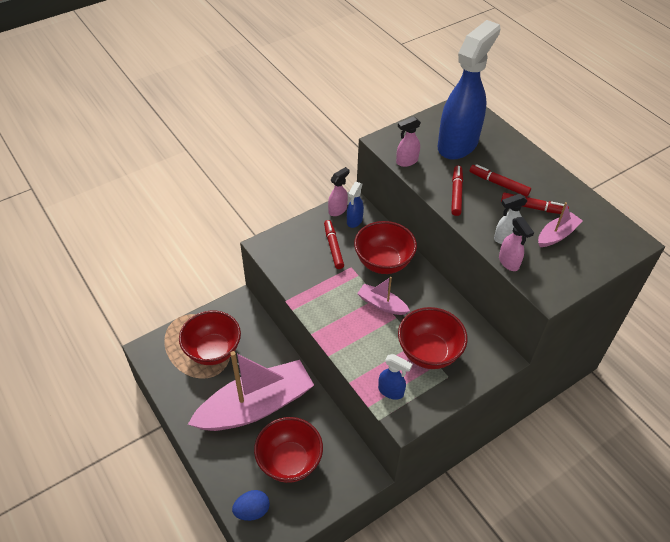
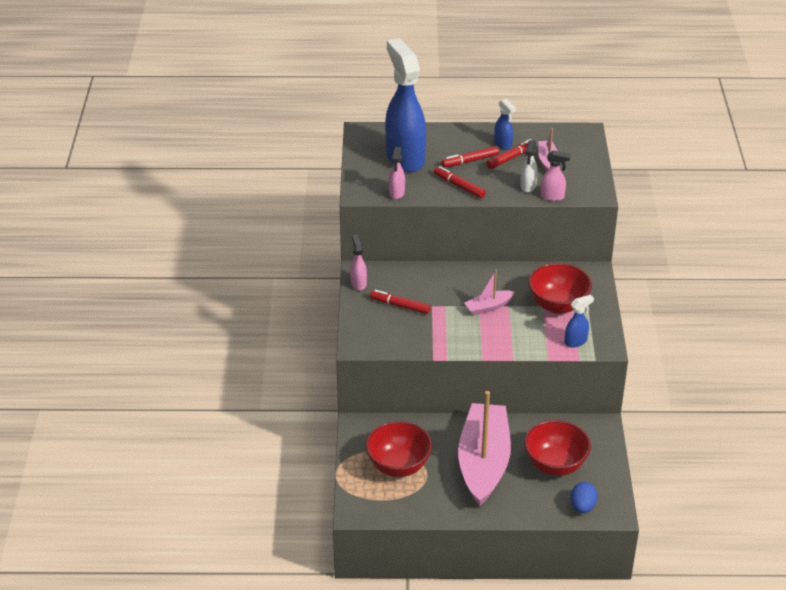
camera: 55 degrees left, 10 degrees down
(354, 221) = (381, 280): blue spray bottle -> blue spray bottle (503, 144)
(383, 262) = (445, 285): red bowl -> none

